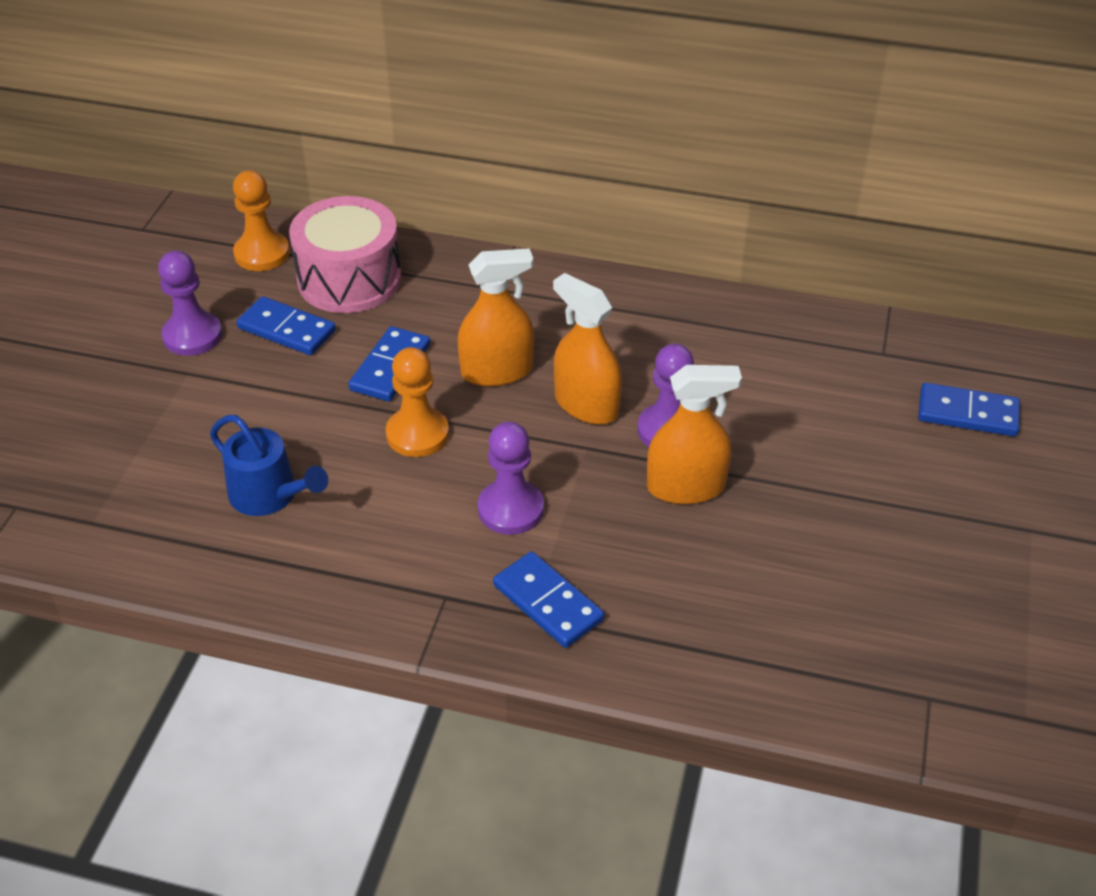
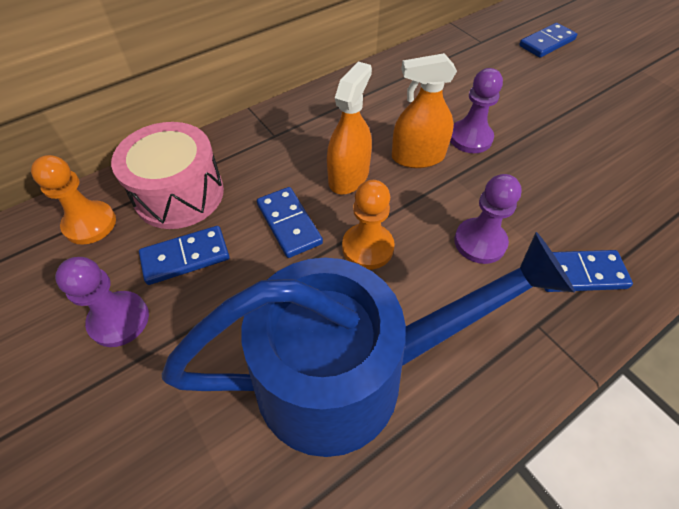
camera: 50 degrees left, 10 degrees up
(269, 495) = (348, 374): blue watering can -> blue watering can, size x2.22
(686, 487) = (522, 157): orange spray bottle -> none

